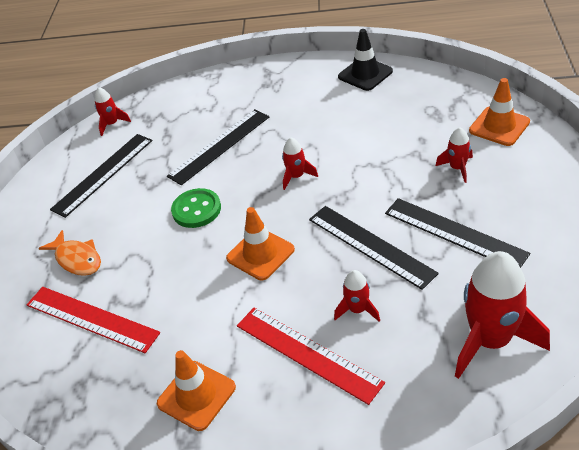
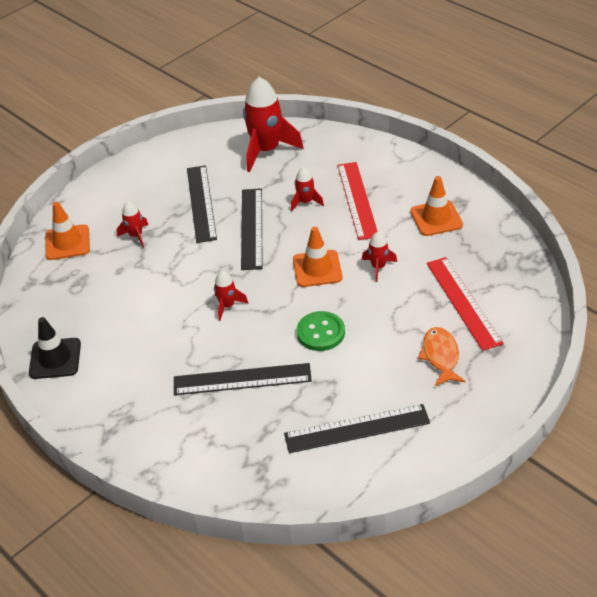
camera: 140 degrees left, 0 degrees up
(112, 124) = (297, 490): red rocket -> red rocket (378, 267)

